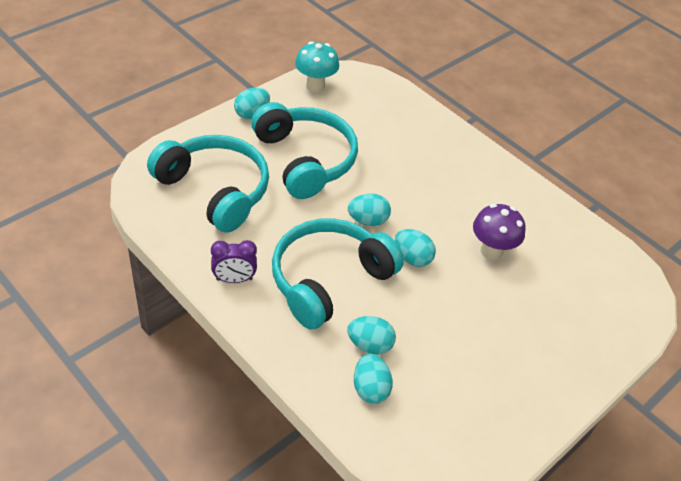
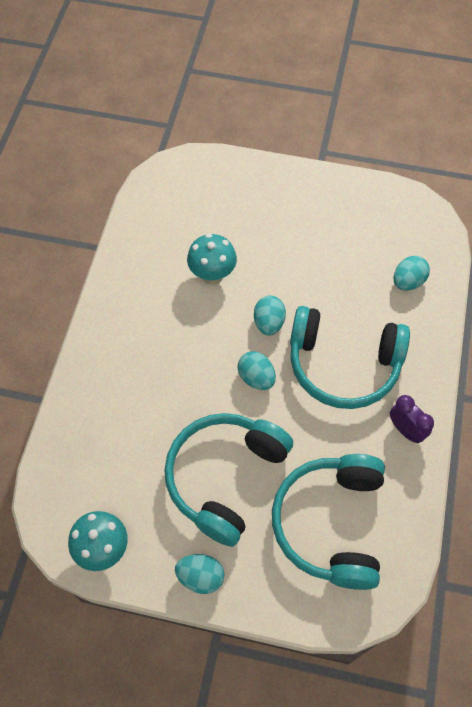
camera: 120 degrees left, 15 degrees up
(369, 345) = (375, 302): turquoise egg -> none
(491, 251) = (212, 275): purple mushroom -> turquoise mushroom

